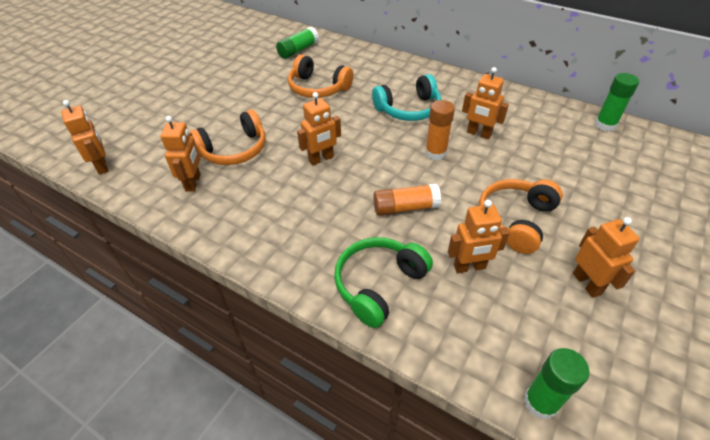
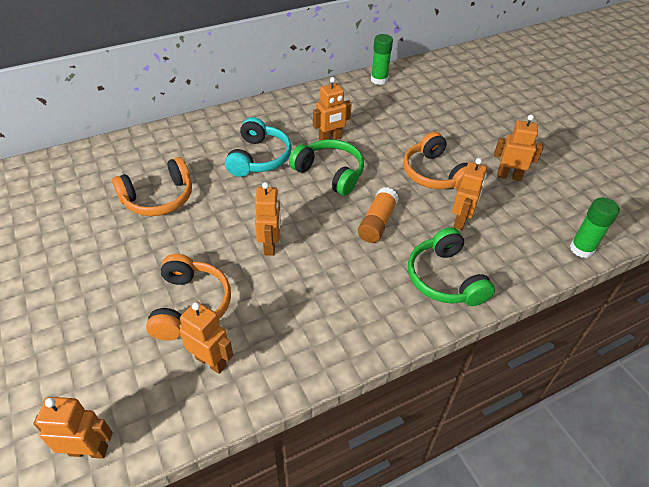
camera: 60 degrees left, 0 degrees up
(298, 50) = (71, 181): green glue stick -> none
(435, 153) = (330, 173): orange glue stick -> green headphones

